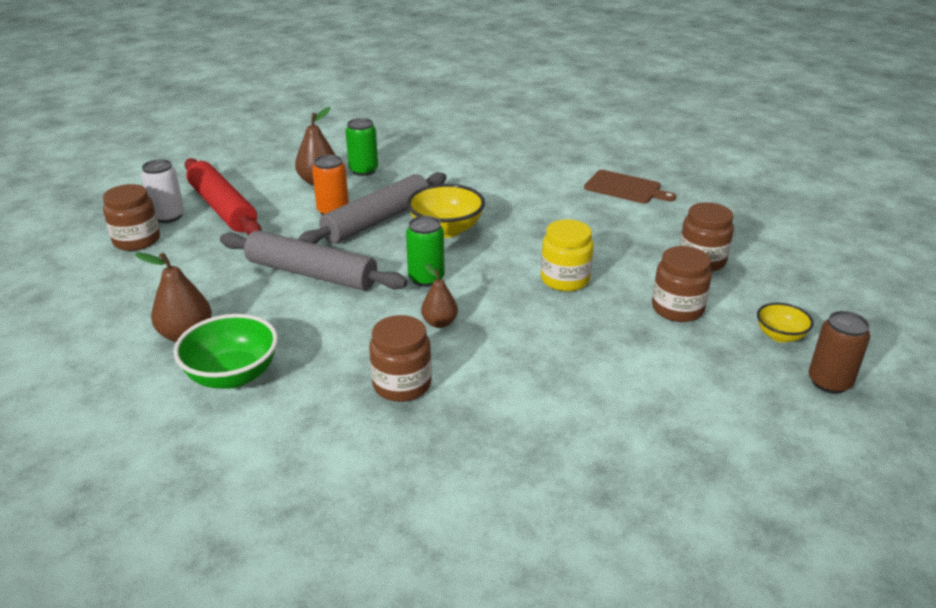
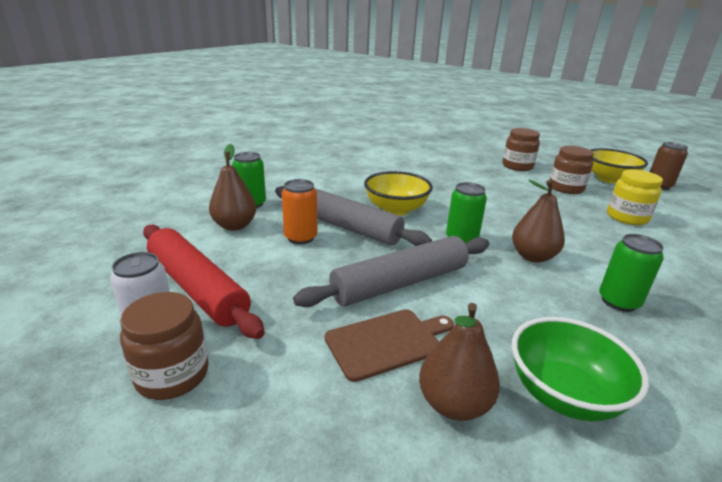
camera: 55 degrees left, 5 degrees down
(223, 208) = (197, 288): red rolling pin -> red rolling pin turned 45 degrees clockwise
(377, 220) = (345, 226): grey rolling pin -> grey rolling pin turned 45 degrees counterclockwise
(402, 384) = (618, 301): brown jar -> green can
(439, 323) = (532, 256): brown pear -> brown pear, size x1.52
(565, 279) = (507, 201): yellow jar -> yellow jar (626, 217)
(625, 188) = (412, 152): brown cutting board -> brown cutting board (387, 342)
(780, 336) = (609, 179): yellow bowl -> yellow bowl, size x1.74

